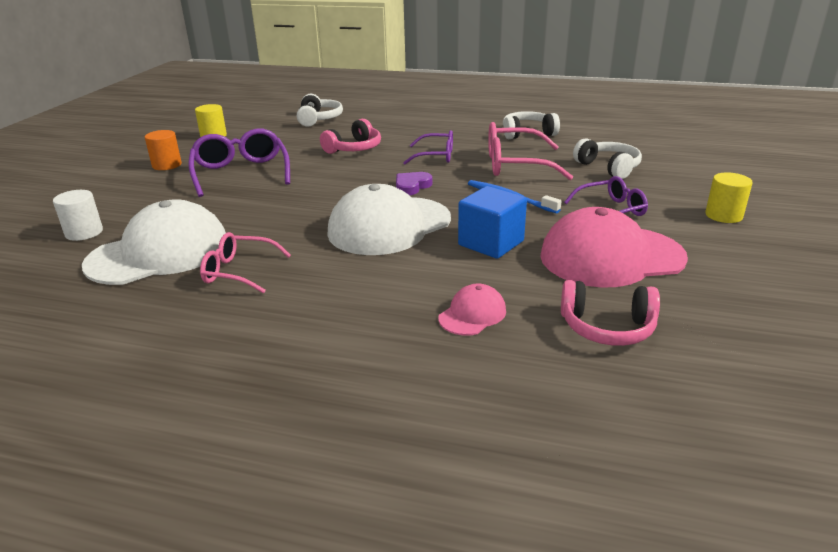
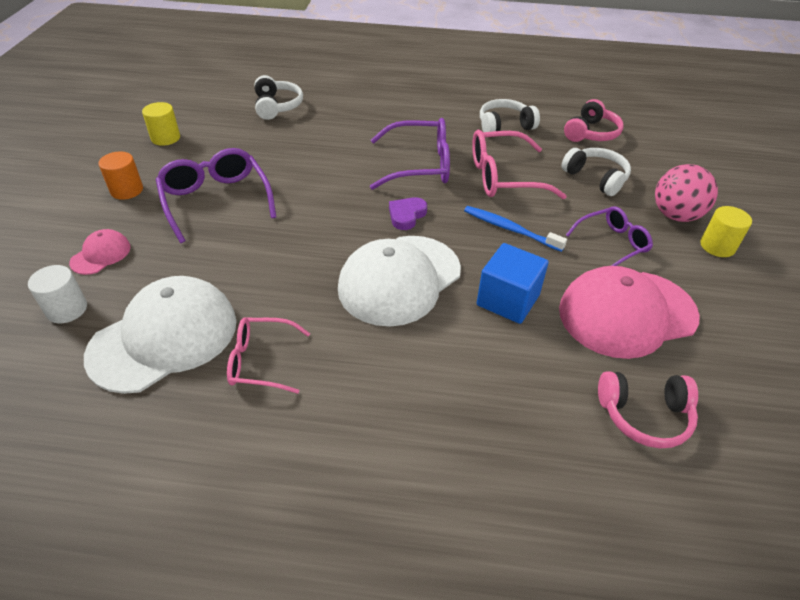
camera: 10 degrees left, 15 degrees up
(354, 149) = (329, 156): pink headphones -> pink headphones (591, 133)
(435, 156) = (419, 165): purple glasses -> purple glasses, size x1.58
(472, 314) = (515, 407): pink cap -> pink cap (101, 254)
(684, 194) = (675, 215): none -> pink ball

